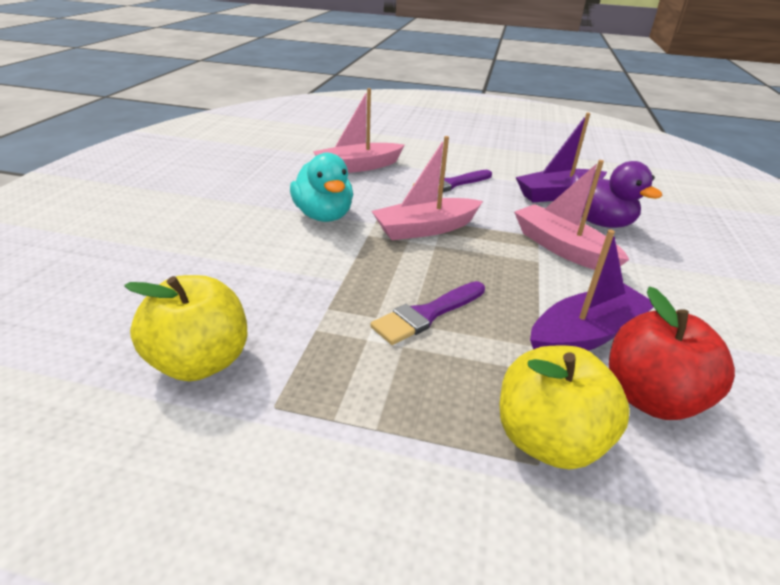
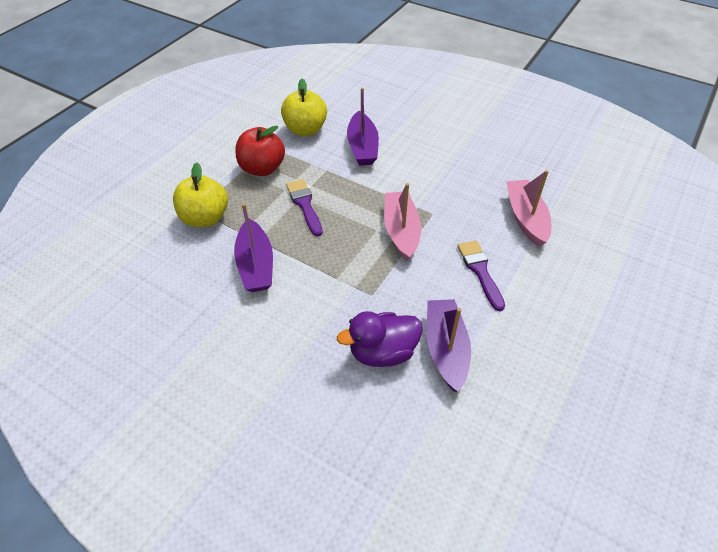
camera: 110 degrees right, 15 degrees up
(251, 281) = (362, 147): none -> purple boat
(323, 215) = (434, 184): turquoise duck -> none
(562, 248) = (348, 301): pink boat -> none
(650, 398) = (202, 266): red apple -> red apple (262, 168)

